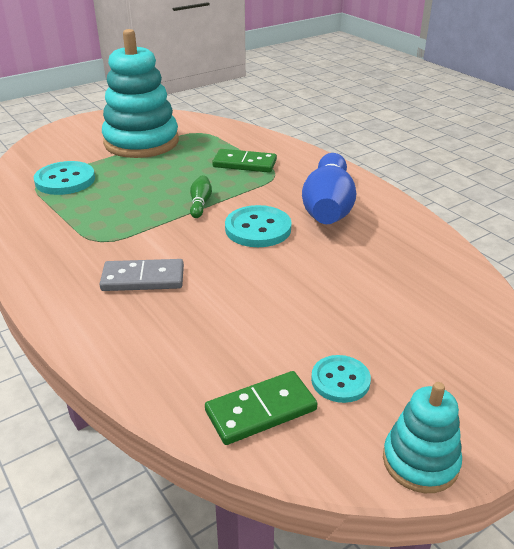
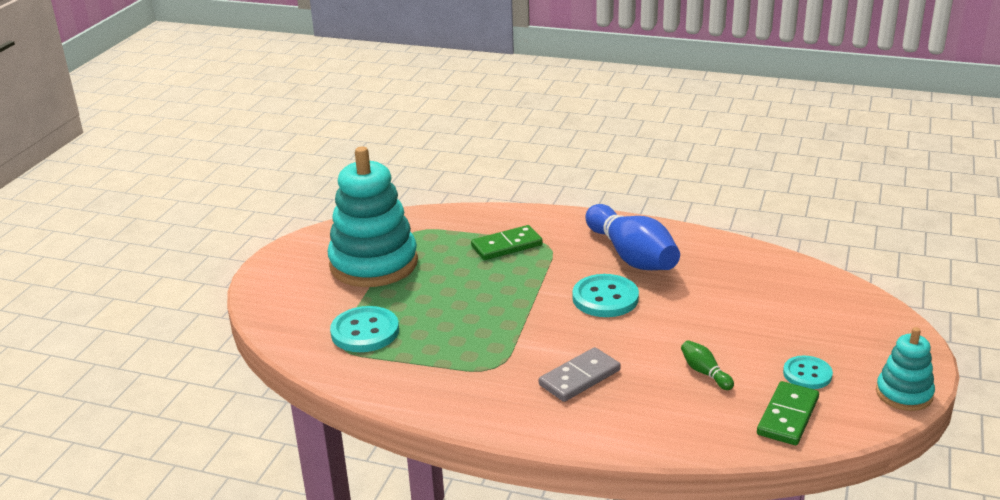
camera: 35 degrees left, 5 degrees down
(200, 203) = (526, 298): green bowling pin -> green bowling pin (705, 372)

